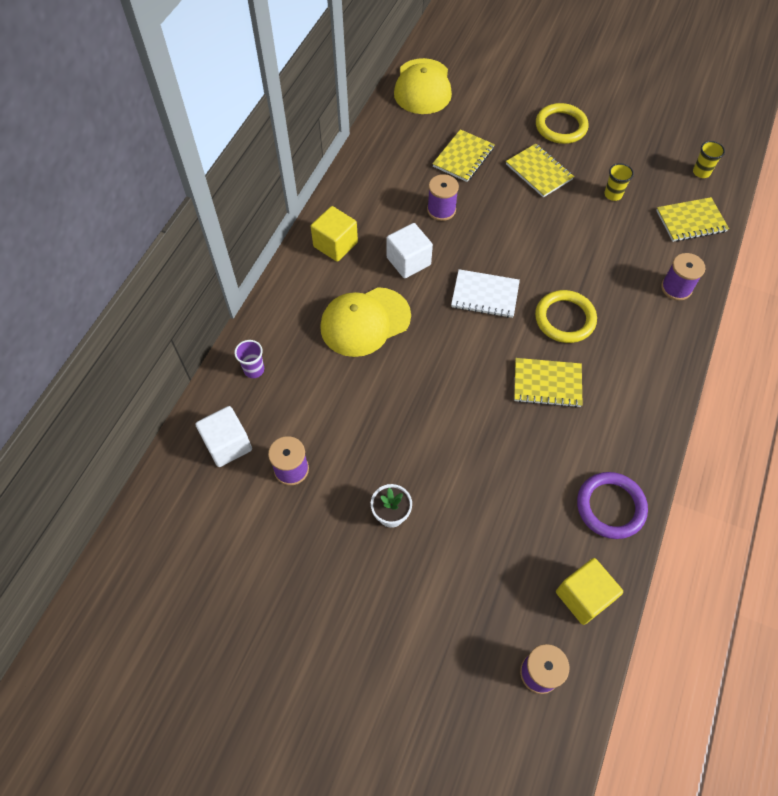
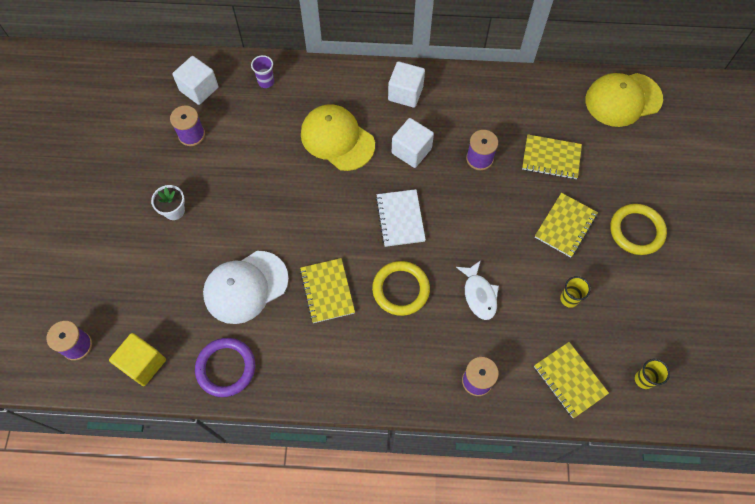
camera: 70 degrees right, 5 degrees up
(335, 244) = (405, 93): yellow cube -> white cube
(518, 461) = (245, 287): none -> white cap
(589, 258) = (479, 294): none -> white fish

